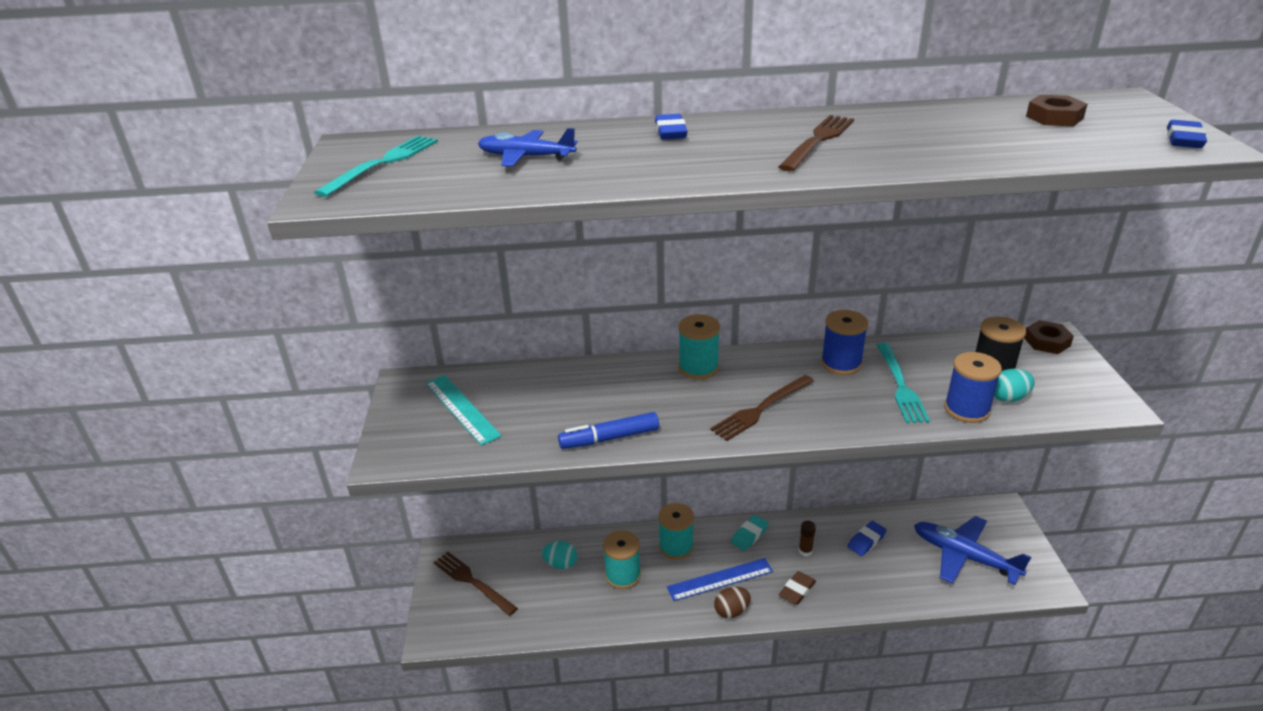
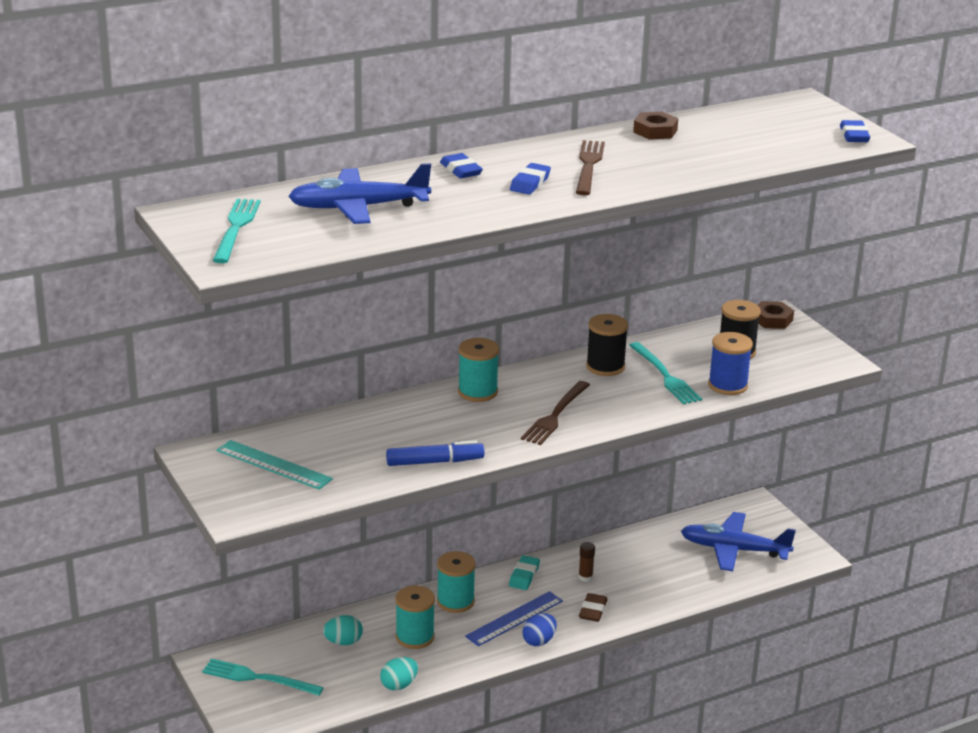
camera: 25 degrees left, 5 degrees down
(472, 582) = (258, 678): brown fork -> turquoise fork
(526, 157) = (359, 207): blue plane -> blue plane, size x1.54
(609, 438) = (435, 462): blue marker -> blue marker turned 150 degrees counterclockwise
(731, 611) = (539, 641): brown egg -> blue egg
(841, 363) = (605, 367): blue spool -> black spool
(866, 541) = (639, 556): blue eraser -> blue eraser (530, 183)
(1008, 398) = (757, 370): turquoise egg -> turquoise egg (399, 685)
(1054, 117) = (756, 124): brown nut -> brown nut (655, 131)

